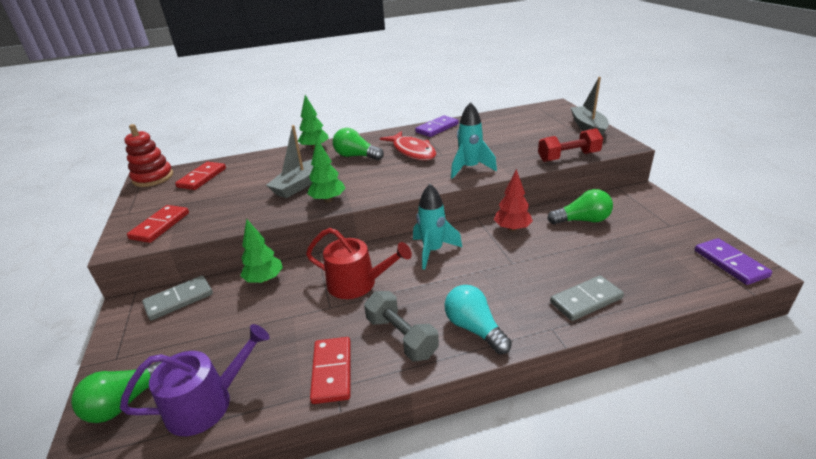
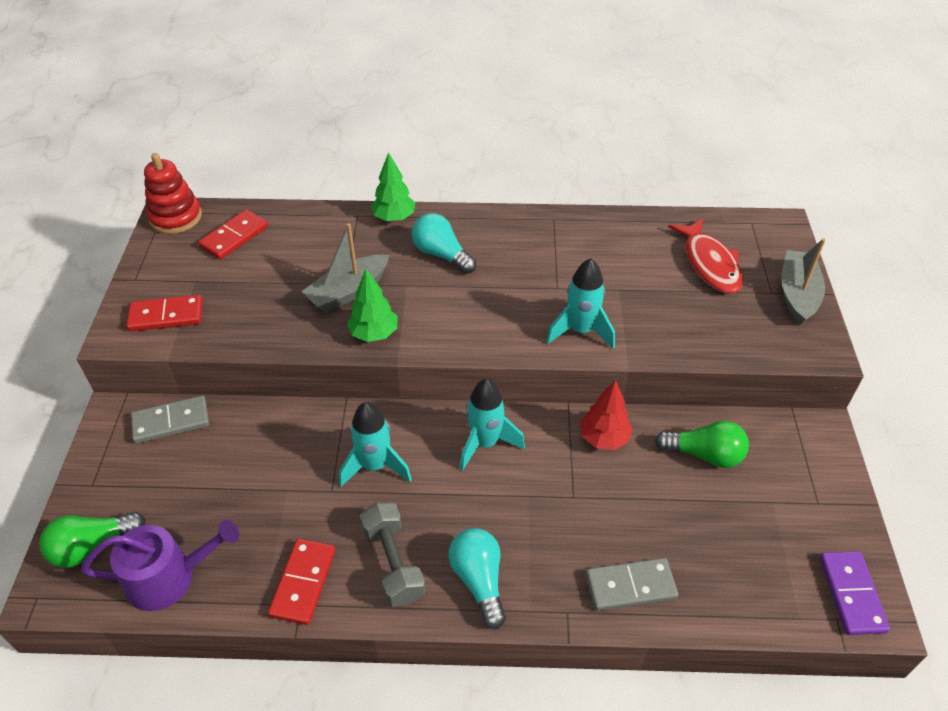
camera: 15 degrees right, 15 degrees up
(160, 226) = (166, 316): red domino -> red domino turned 45 degrees clockwise
(265, 280) = (272, 423): green tree -> none
(356, 156) = (441, 255): green light bulb -> turquoise light bulb
(358, 283) = (375, 466): red watering can -> turquoise rocket
(412, 151) = (520, 268): red fish -> red fish (709, 264)
(437, 128) = (577, 226): purple domino -> none
(568, 157) = (728, 351): red dumbbell -> none

